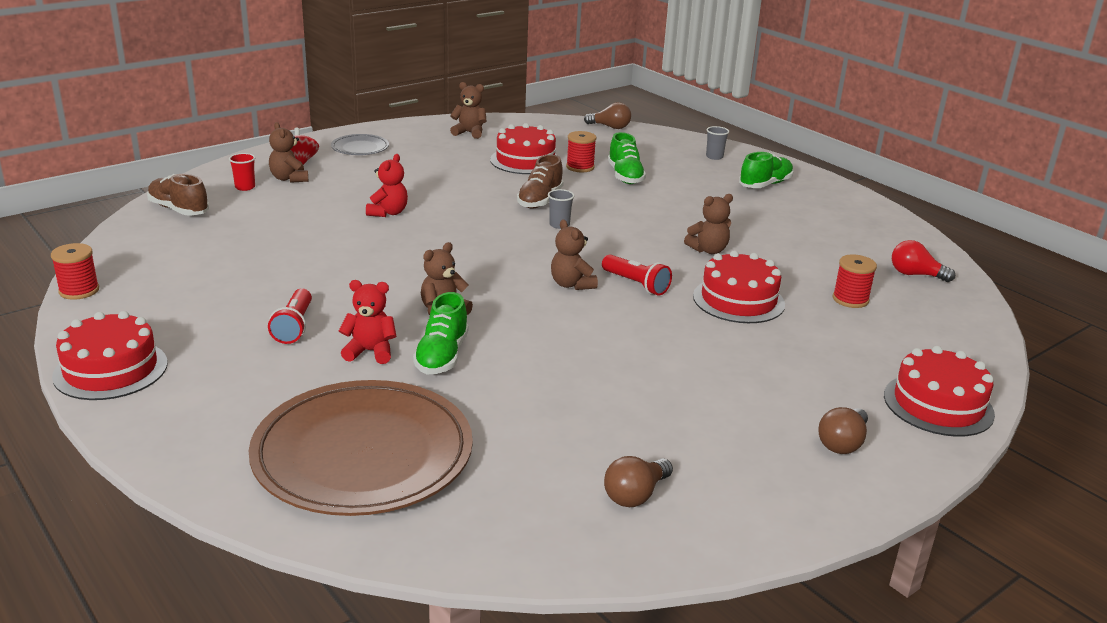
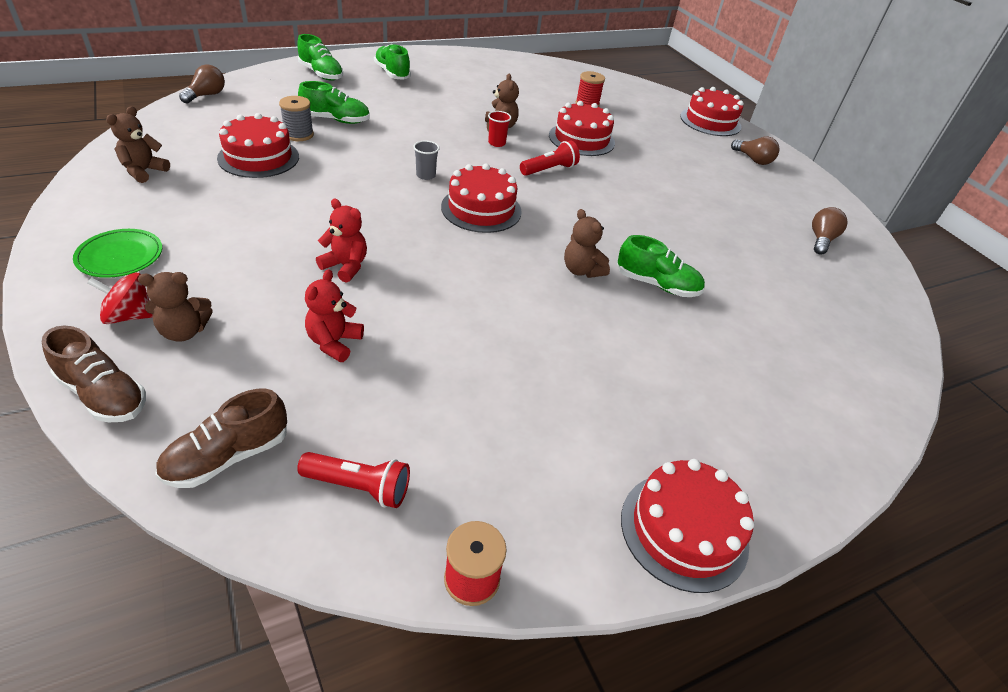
camera: 80 degrees left, 15 degrees up
(245, 187) = (186, 378): red cup -> red cup (497, 143)
(294, 327) = (598, 368): red flashlight -> red flashlight (359, 486)
(360, 148) = (120, 256): grey plate -> green plate
(363, 454) = (804, 350): brown plate -> none
(370, 352) = (648, 324): red teddy bear -> red teddy bear (334, 342)
(519, 255) = (481, 209): none -> red cake
(540, 200) = (365, 172): brown shoe -> brown shoe (103, 394)
(571, 284) = (543, 197): brown teddy bear -> none
(580, 167) = (299, 134): red spool -> grey spool
(635, 495) = (821, 240): brown light bulb -> brown light bulb turned 120 degrees counterclockwise
(714, 157) = (321, 74): grey cup -> green shoe
(915, 275) = (558, 76): red light bulb -> none

